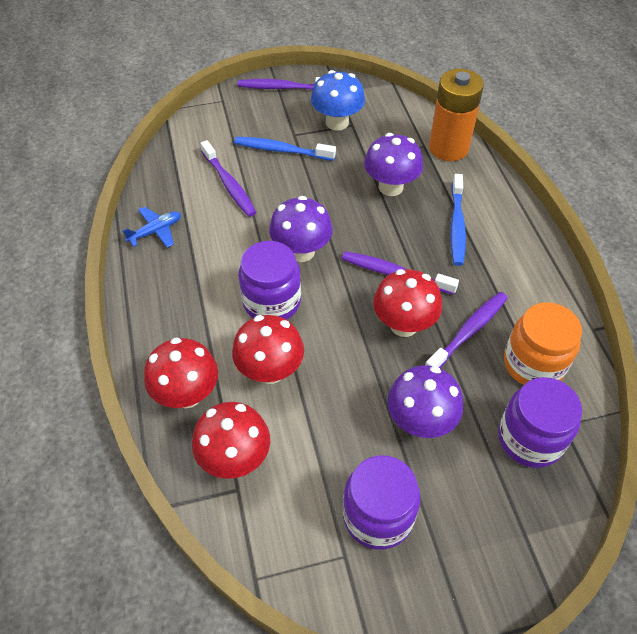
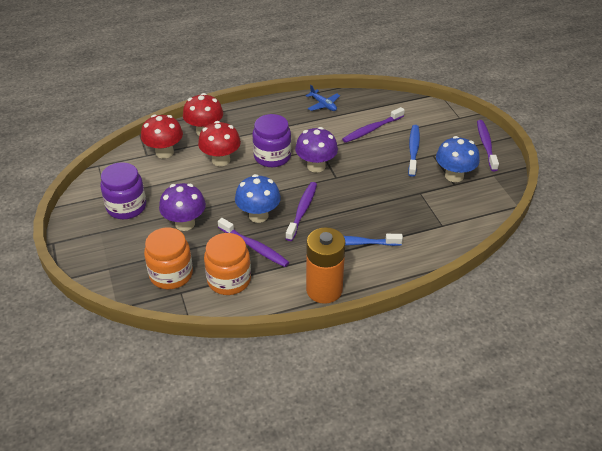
camera: 85 degrees right, 10 degrees down
(390, 187) = (388, 207): purple mushroom -> none
(404, 324) = (258, 215): red mushroom -> blue mushroom
(448, 148) = (443, 240): orange battery -> orange battery (324, 290)
(530, 438) = (171, 274): purple jar -> orange jar

